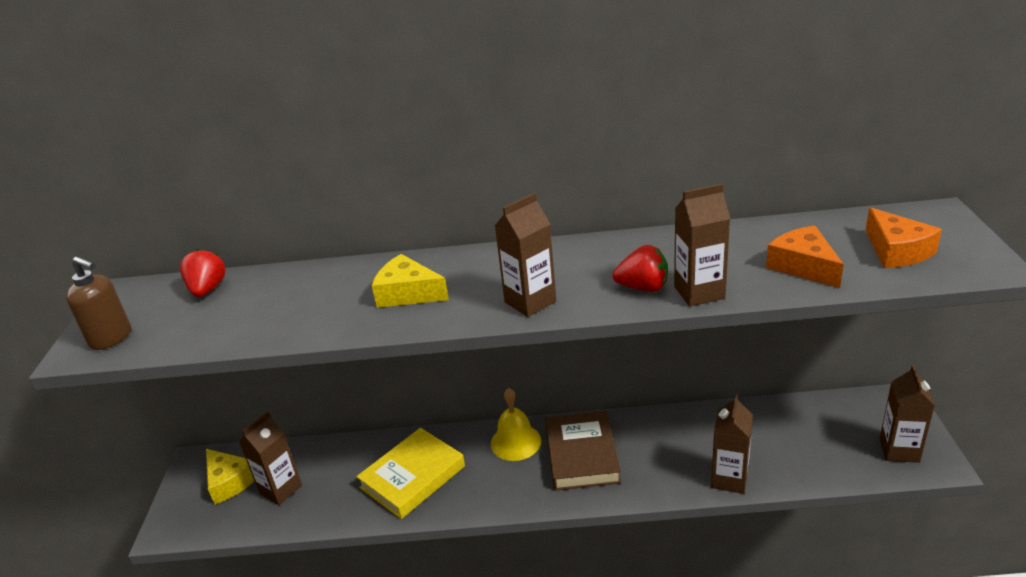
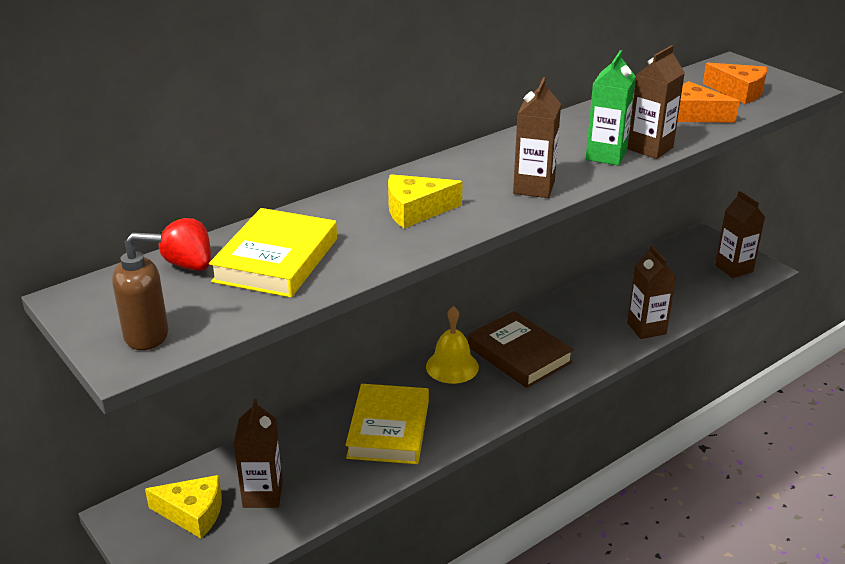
camera: 40 degrees left, 0 degrees up
(259, 304) = (276, 260): none -> yellow book
(643, 287) = (606, 155): red strawberry -> green carton

